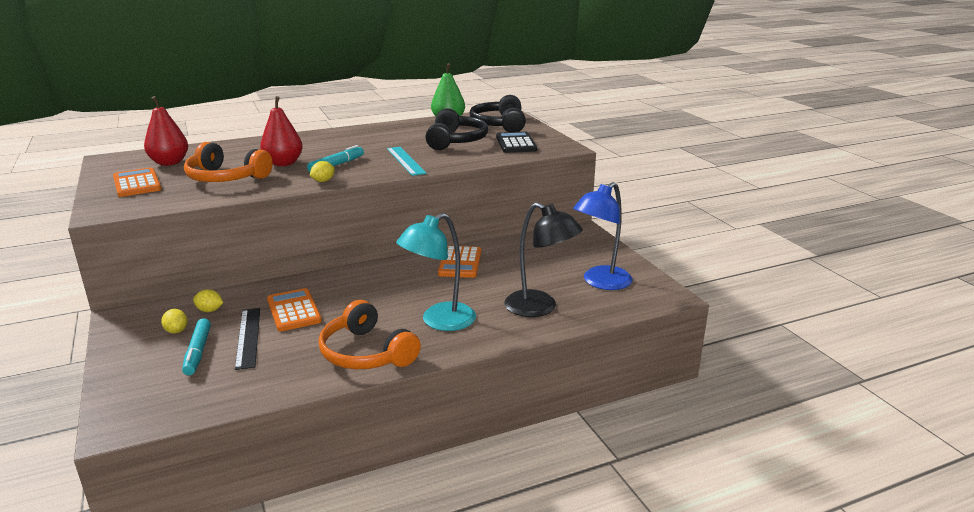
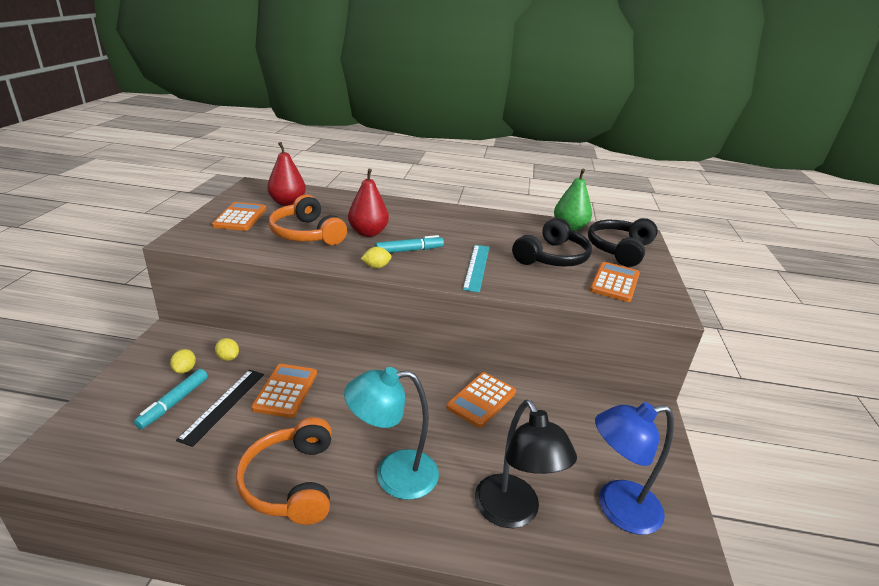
camera: 30 degrees right, 5 degrees up
(516, 143) = (614, 282): black calculator -> orange calculator

